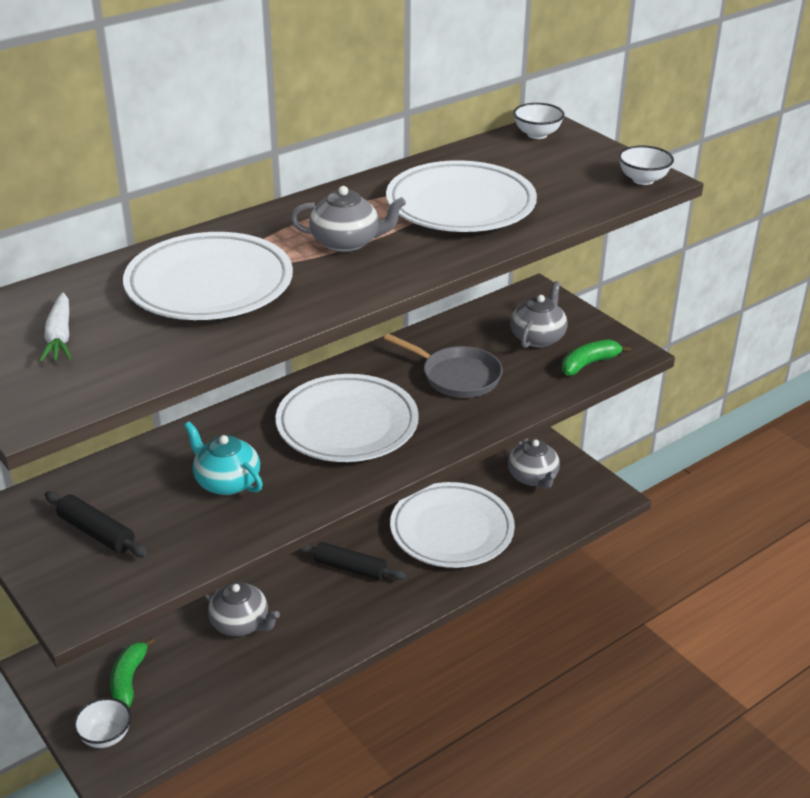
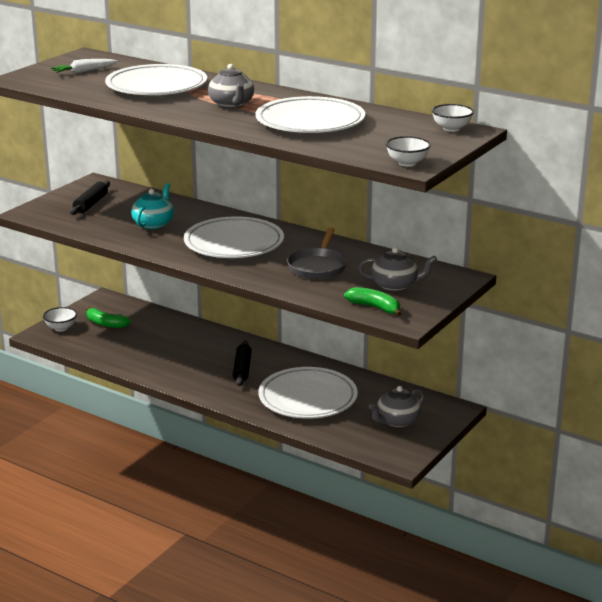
camera: 70 degrees right, 10 degrees down
(129, 679) = (105, 324): green banana -> green banana turned 135 degrees counterclockwise
(241, 624) = (168, 345): grey teapot -> none

